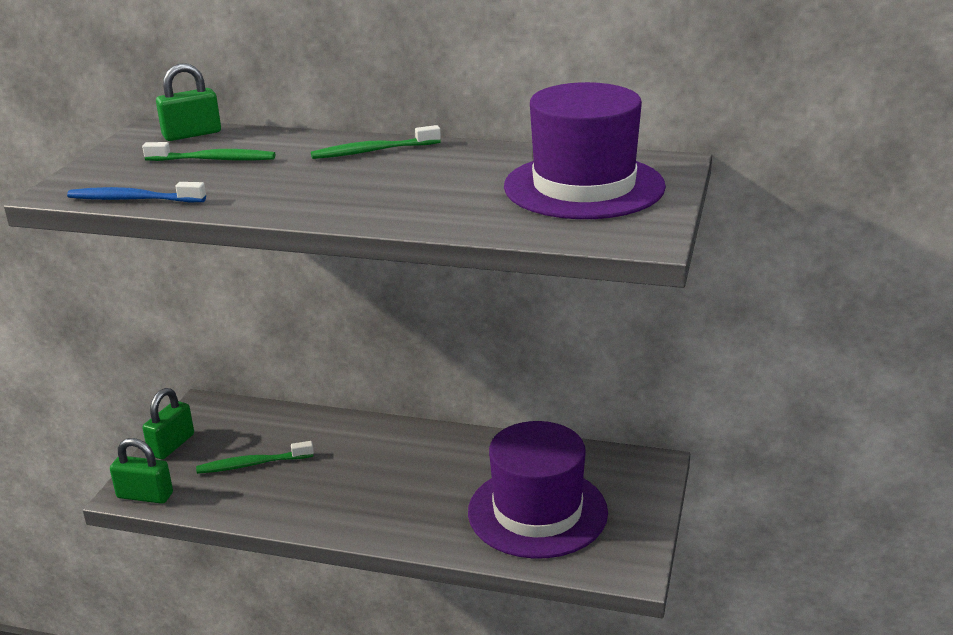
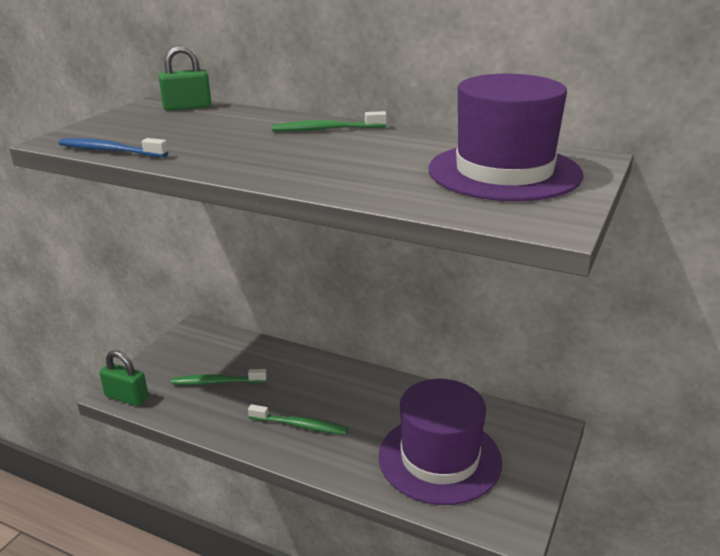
camera: 10 degrees right, 0 degrees up
(172, 445) = (161, 358): green padlock -> none
(213, 160) = (192, 126): green toothbrush -> green toothbrush (300, 425)

